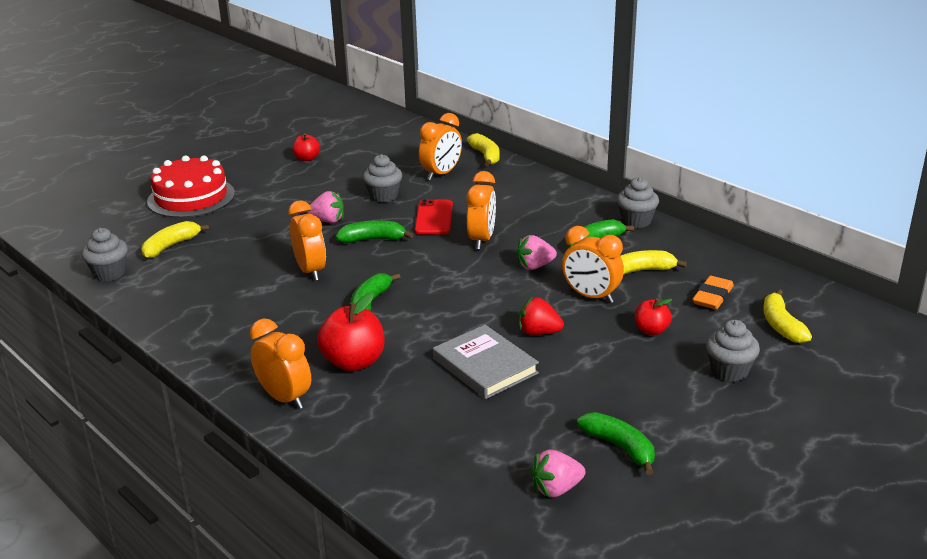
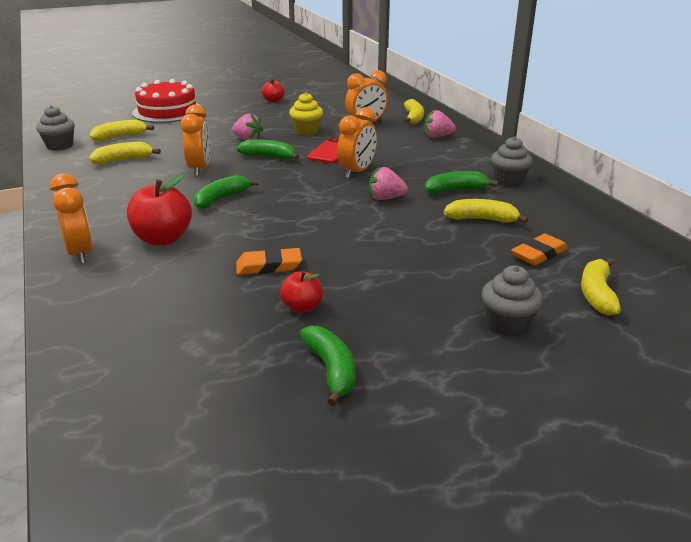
camera: 20 degrees right, 0 degrees up
(210, 277) = (124, 160): none -> yellow banana
(383, 196) = (306, 131): grey cupcake -> yellow cupcake
(485, 366) = (269, 266): grey book -> orange eraser
(538, 332) = (342, 249): red strawberry -> none
(556, 489) = (230, 394): pink strawberry -> pink strawberry (437, 136)
(591, 296) = (417, 231): orange clock -> none
(651, 330) = (452, 270): red apple -> red apple (302, 307)

